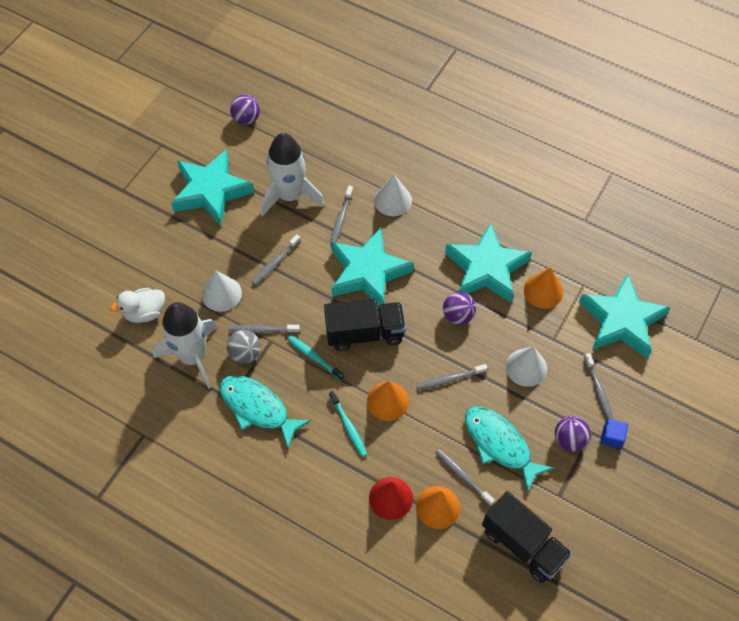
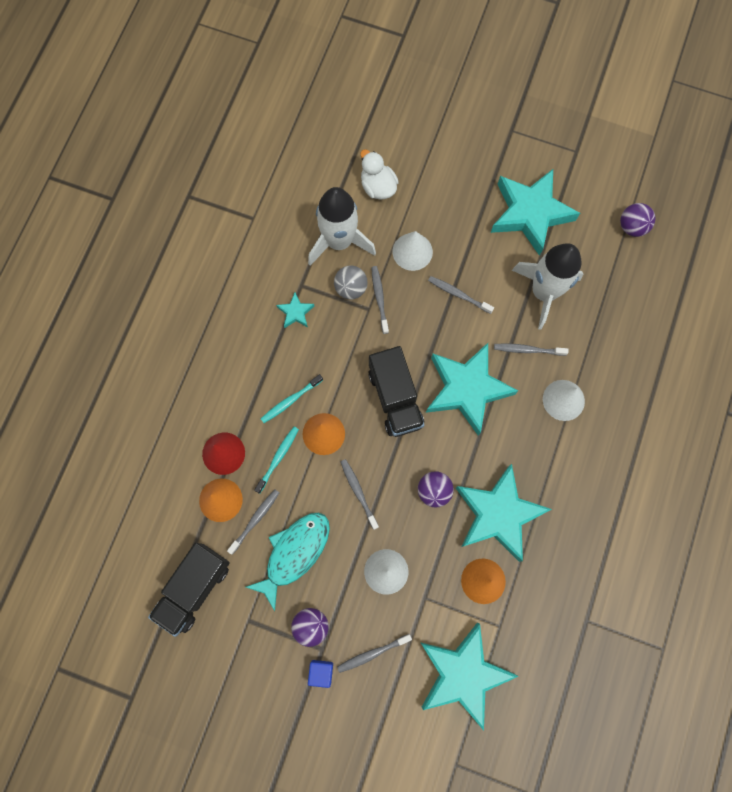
camera: 80 degrees right, 15 degrees up
(258, 408) = (295, 312): turquoise fish -> turquoise star
(314, 357) = (359, 354): turquoise toothbrush -> turquoise toothbrush (278, 458)

